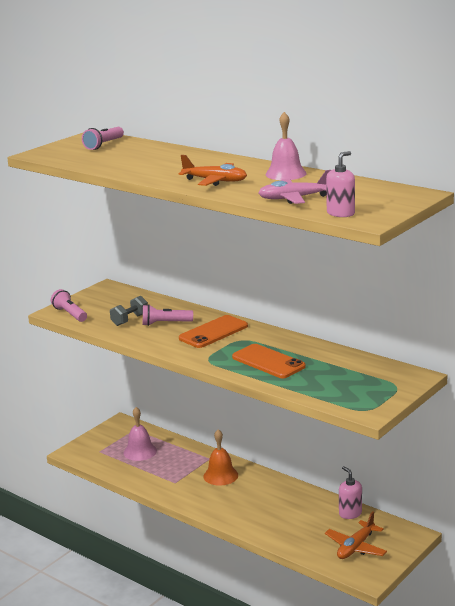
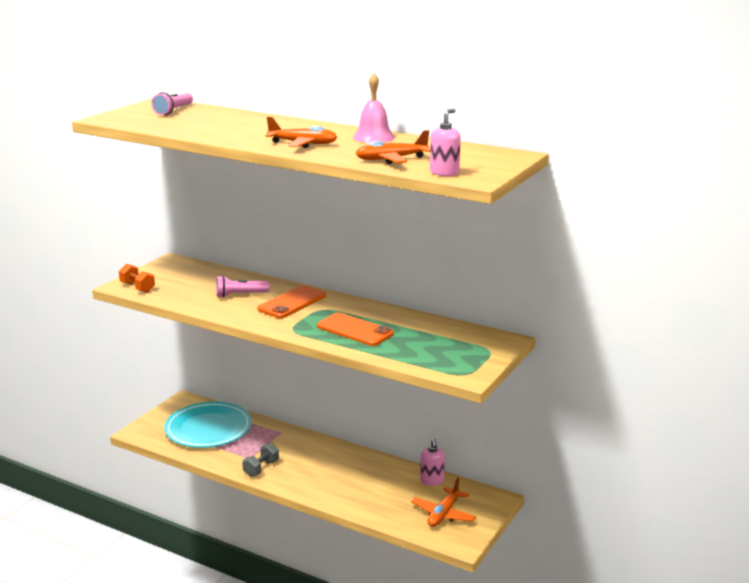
camera: 10 degrees left, 0 degrees up
(70, 314) = (137, 288): pink flashlight -> orange dumbbell
(130, 320) = (202, 292): grey dumbbell -> grey dumbbell (261, 468)
(140, 451) = (208, 428): pink bell -> turquoise plate
(220, 475) = (295, 449): orange bell -> none
(294, 198) = (391, 159): pink plane -> orange plane
(350, 513) = (432, 481): pink soap dispenser -> pink soap dispenser turned 150 degrees counterclockwise

